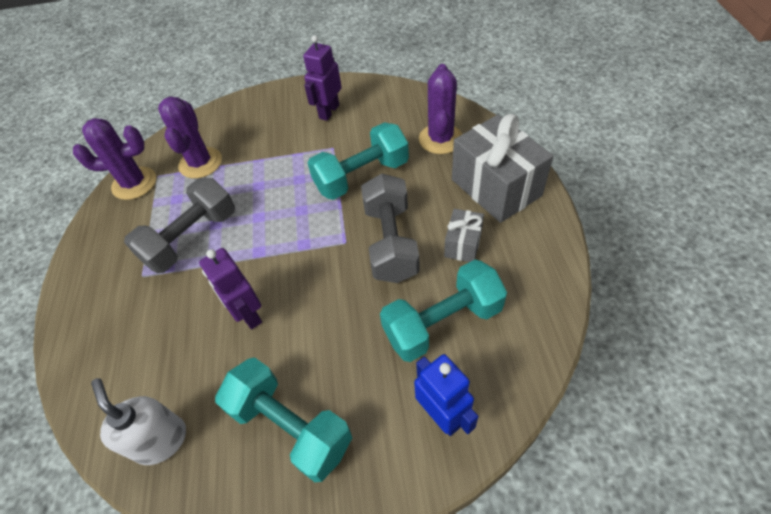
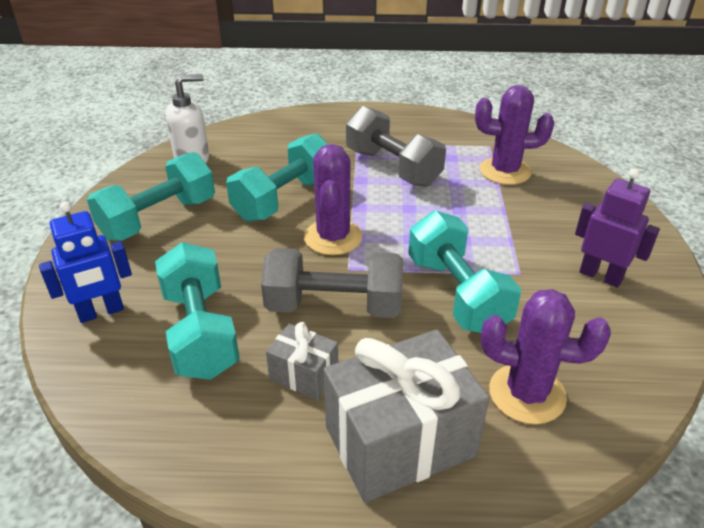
camera: 95 degrees right, 15 degrees down
(134, 183) = (480, 134): purple cactus -> purple cactus (333, 237)
(248, 314) = (284, 199): purple robot -> turquoise dumbbell

